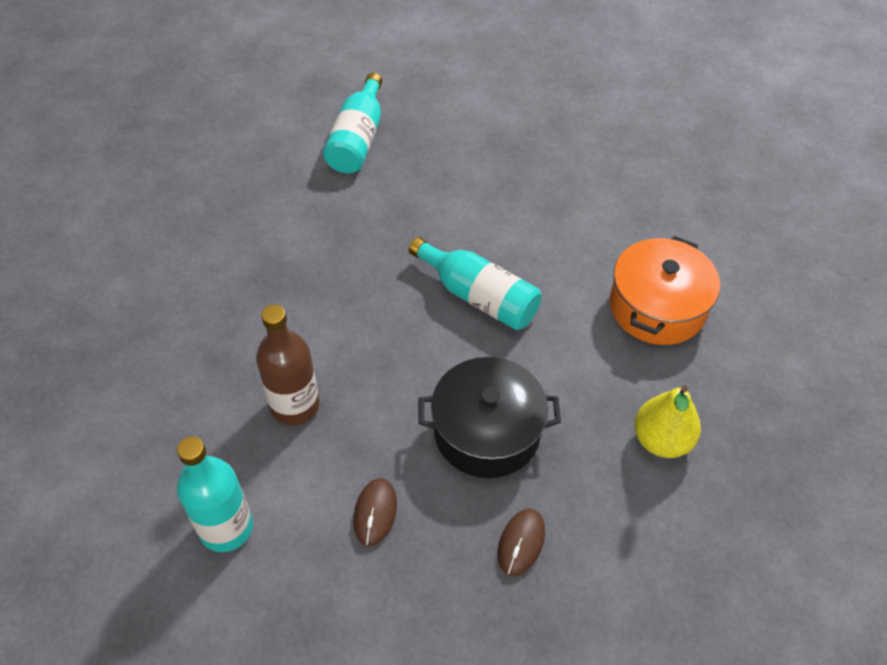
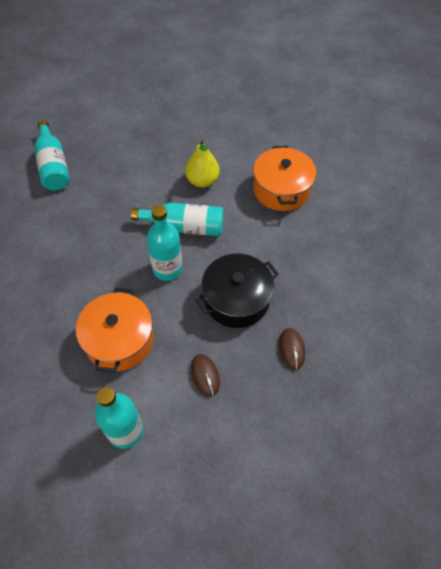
camera: 30 degrees left, 5 degrees up
(295, 405) = (119, 340): brown bottle -> orange pot
(418, 343) = (167, 269): none -> turquoise bottle
(661, 440) = (326, 259): yellow pear -> yellow pear (202, 181)

